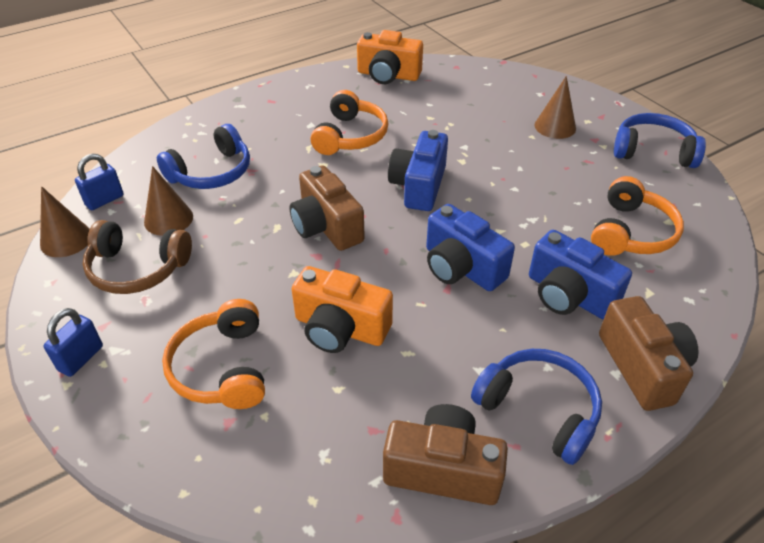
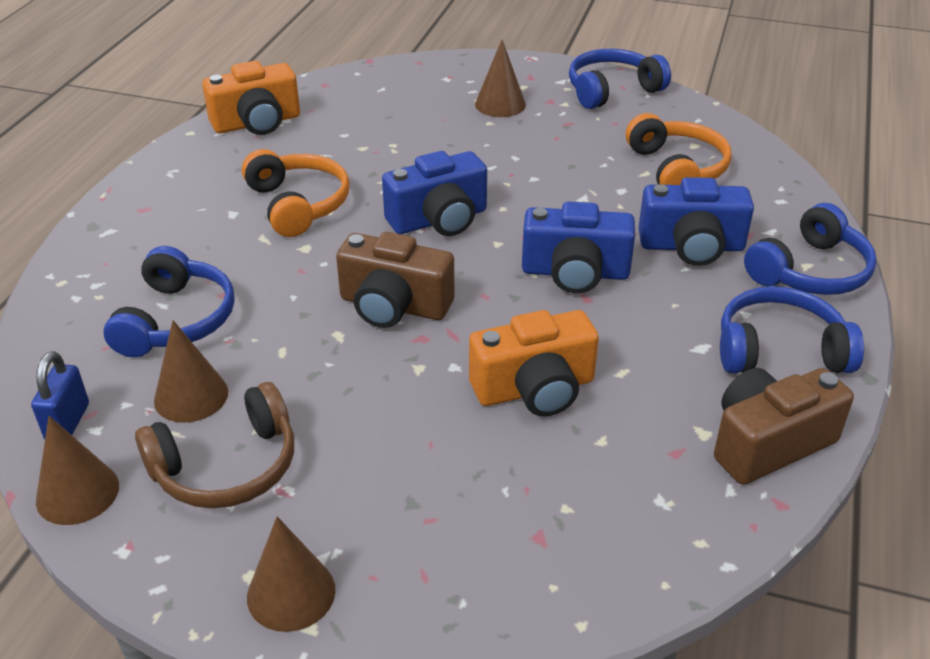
camera: 40 degrees left, 5 degrees down
(81, 358) = (291, 593): blue padlock -> brown cone
(222, 368) = (466, 496): orange headphones -> none
(419, 186) = (439, 220): blue camera -> blue camera turned 90 degrees counterclockwise
(642, 367) = (810, 271): brown camera -> blue headphones

